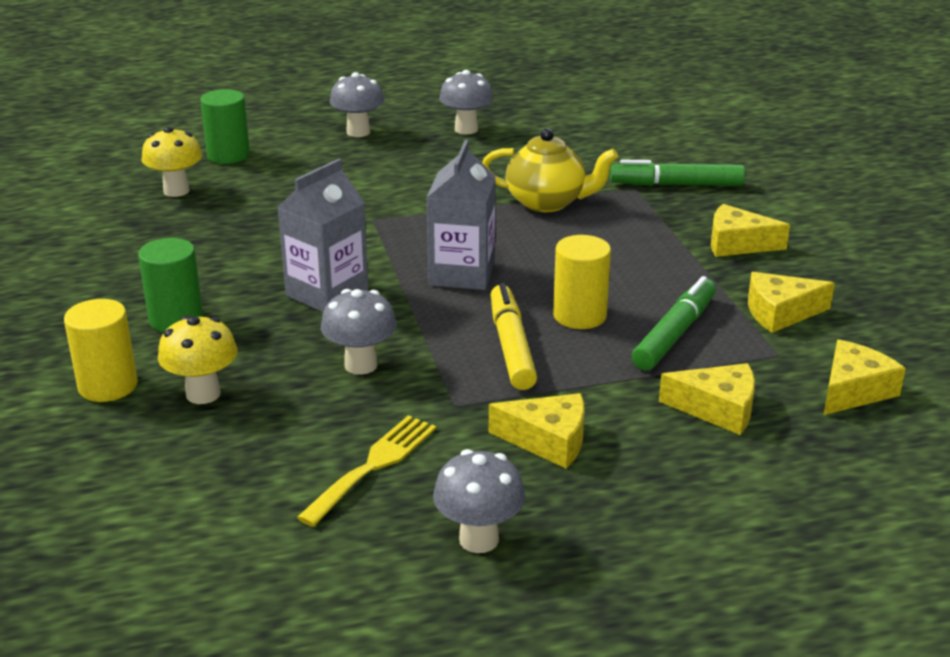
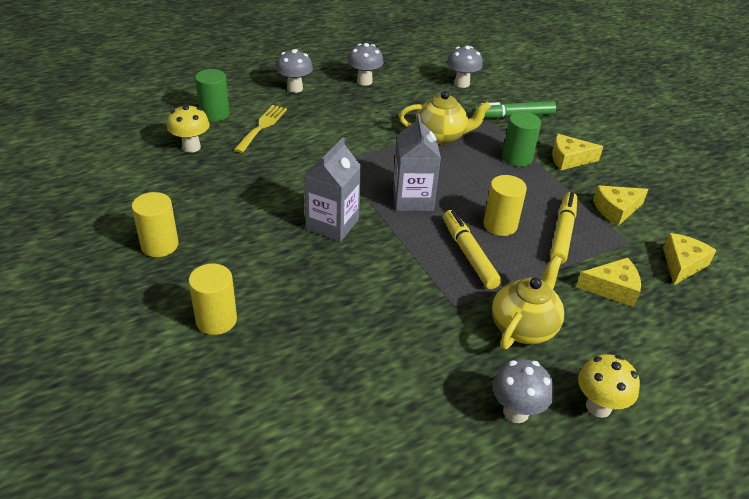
camera: 15 degrees left, 10 degrees up
(76, 296) = (160, 245): none -> yellow cylinder
(176, 319) = (239, 257): green cylinder -> green cylinder (517, 158)
(203, 394) = (286, 318): yellow mushroom -> yellow mushroom (598, 406)
(361, 365) = (380, 281): grey mushroom -> grey mushroom (462, 83)
(373, 465) = (424, 362): yellow fork -> yellow fork (262, 126)
(548, 441) = (524, 327): yellow cheese -> yellow teapot
(674, 334) = (562, 233): green marker -> yellow marker

